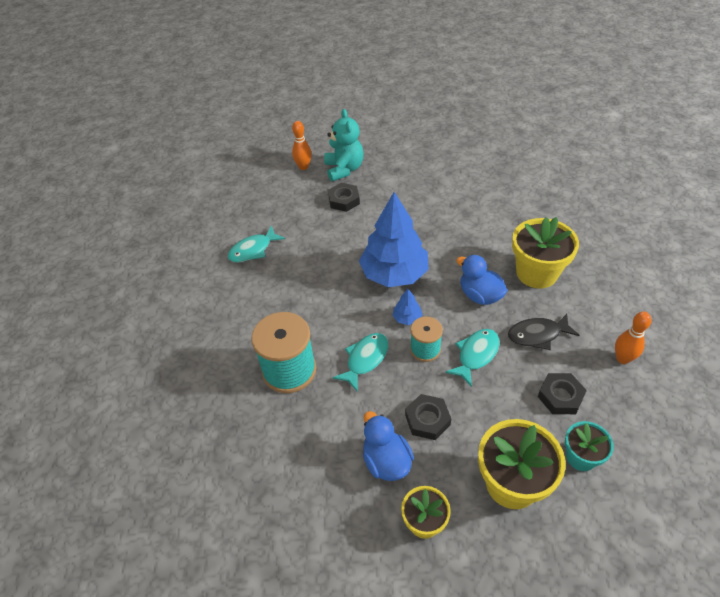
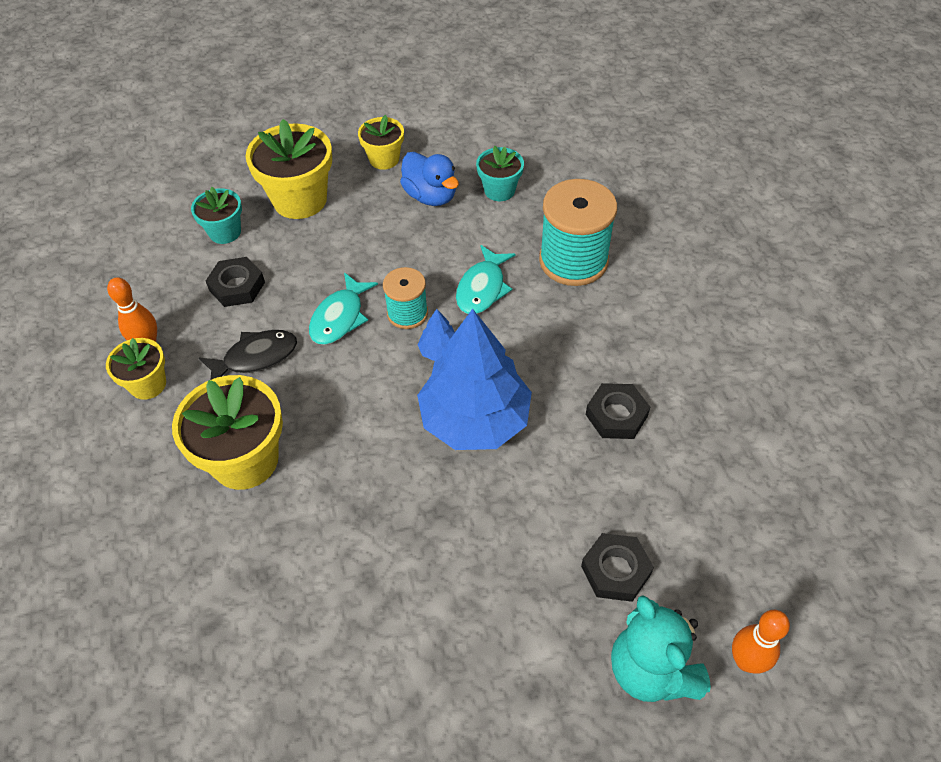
camera: 165 degrees right, 5 degrees up
(253, 250) = (724, 425): turquoise fish -> none
(322, 454) = (499, 190): none -> turquoise flower pot
(427, 419) = (393, 238): black nut -> black nut (616, 415)
(480, 295) = (336, 404): blue duck -> none
(613, 328) = (148, 384): none -> yellow flower pot

